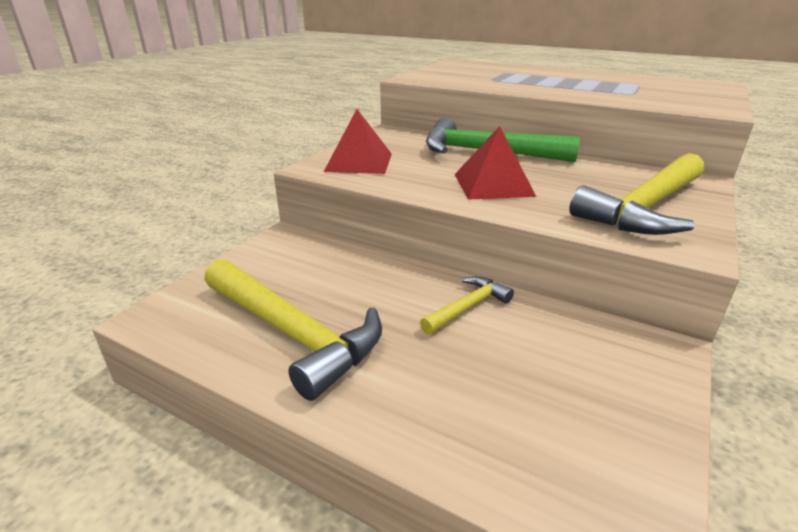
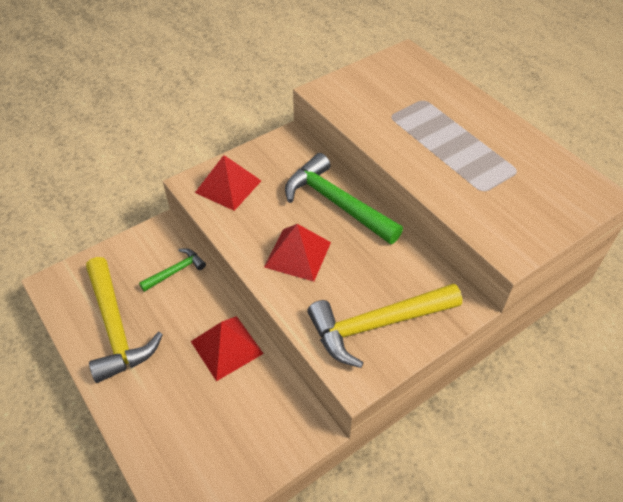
camera: 25 degrees right, 20 degrees up
(333, 262) = (176, 271): none -> green hammer
(468, 307) = (226, 347): yellow hammer -> red pyramid

